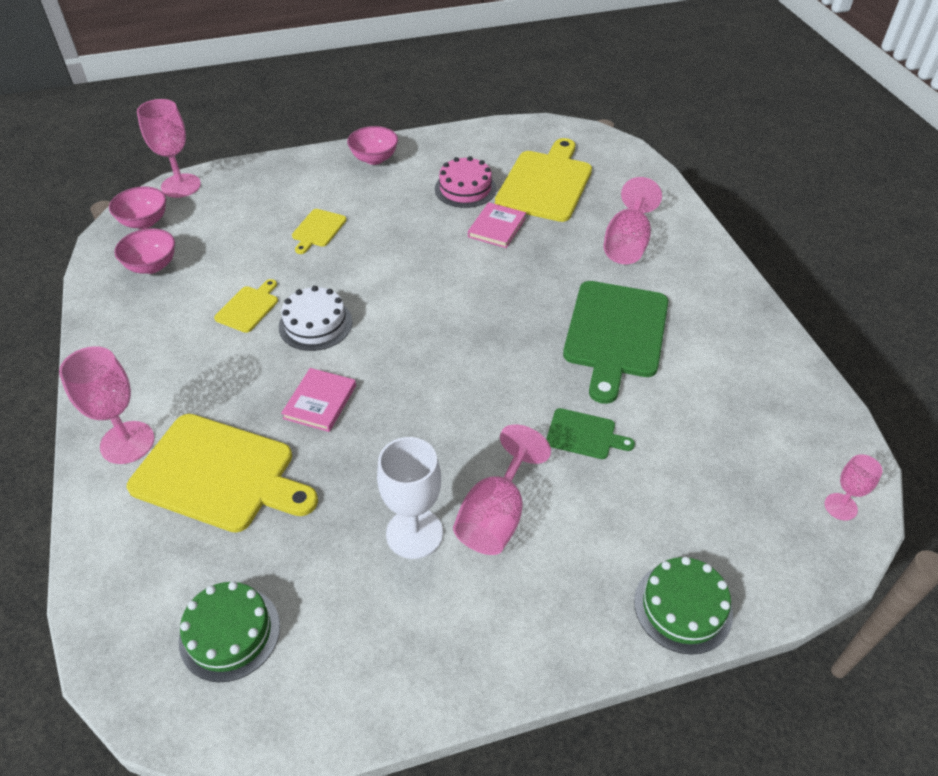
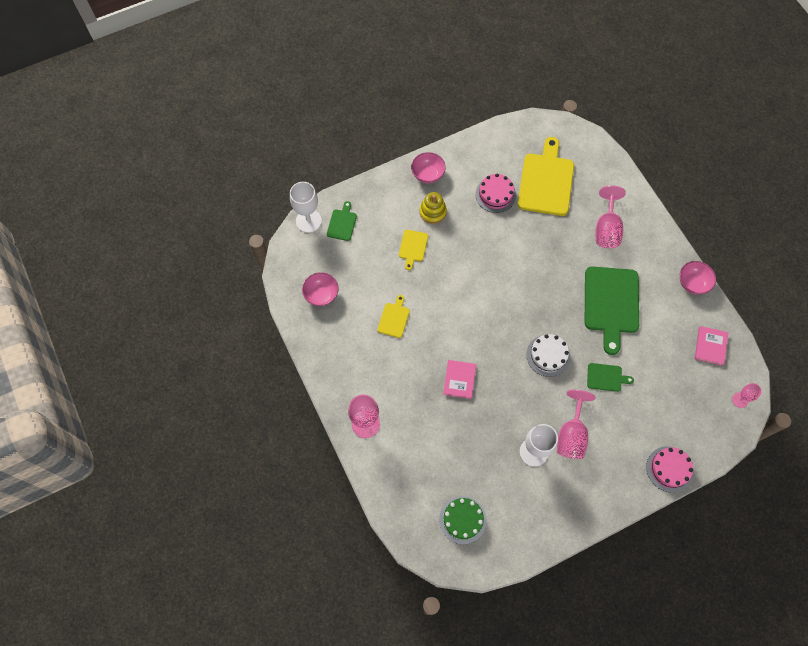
camera: 10 degrees left, 20 degrees up
(144, 222) = (299, 258): pink bowl -> pink bowl (692, 283)
(181, 186) = (308, 221): pink goblet -> white goblet
(219, 474) = (422, 435): yellow cutting board -> none
(227, 193) = (342, 223): none -> green cutting board
(315, 324) = (438, 325): white cake -> white cake (548, 355)
(364, 196) = (432, 212): none -> yellow stacking toy
(496, 227) = (524, 227): pink book -> pink book (710, 346)
(683, 607) = (669, 469): green cake -> pink cake

